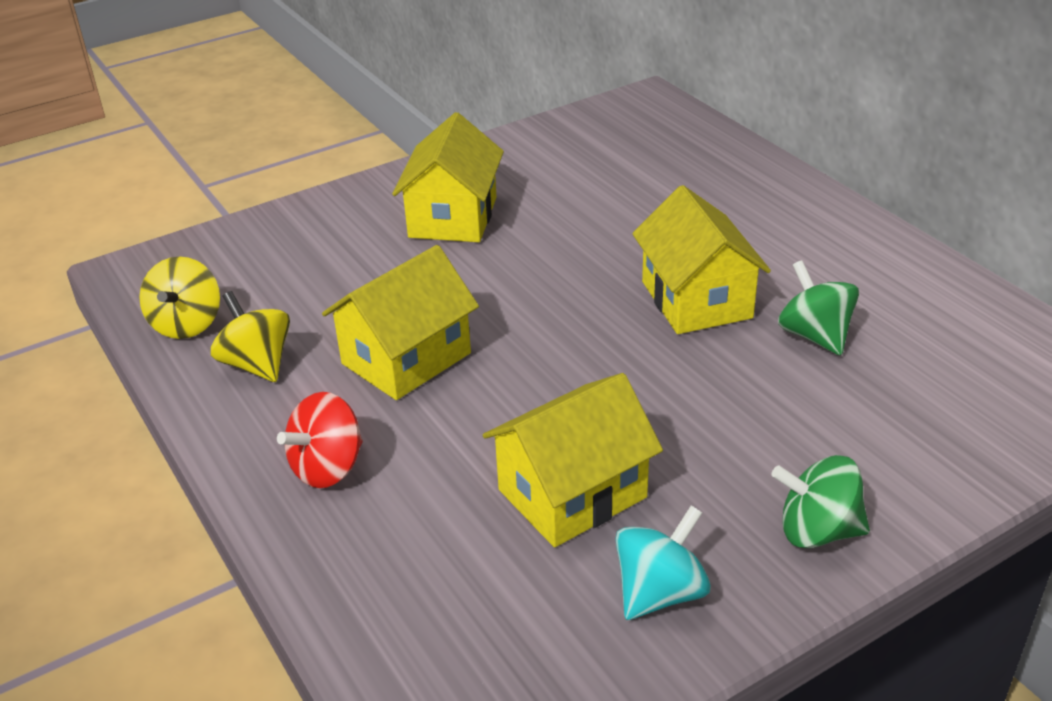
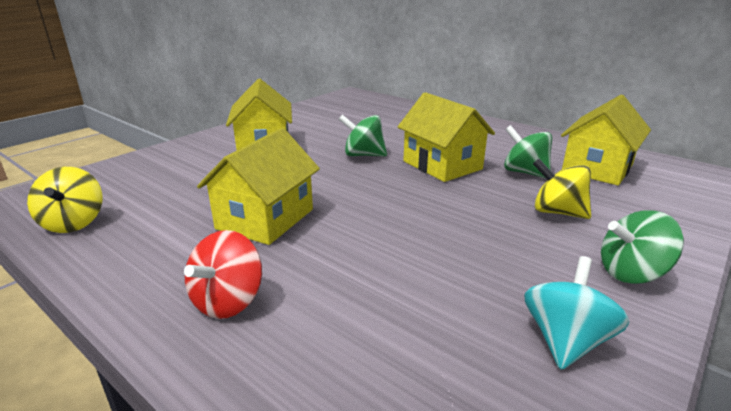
camera: 20 degrees left, 10 degrees down
(257, 364) = (142, 239): yellow spinning top -> yellow spinning top (557, 212)
(572, 494) = (443, 282): yellow house -> yellow house (597, 168)
(589, 259) = (363, 155): none -> green spinning top

